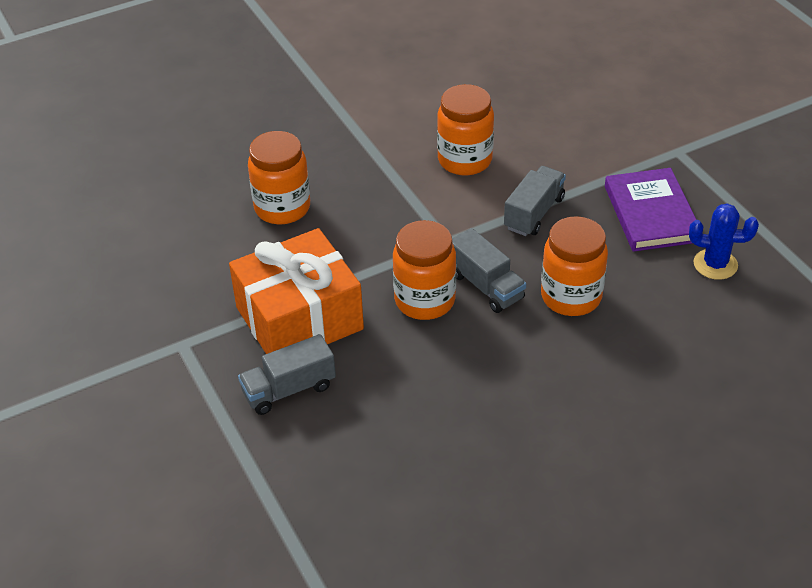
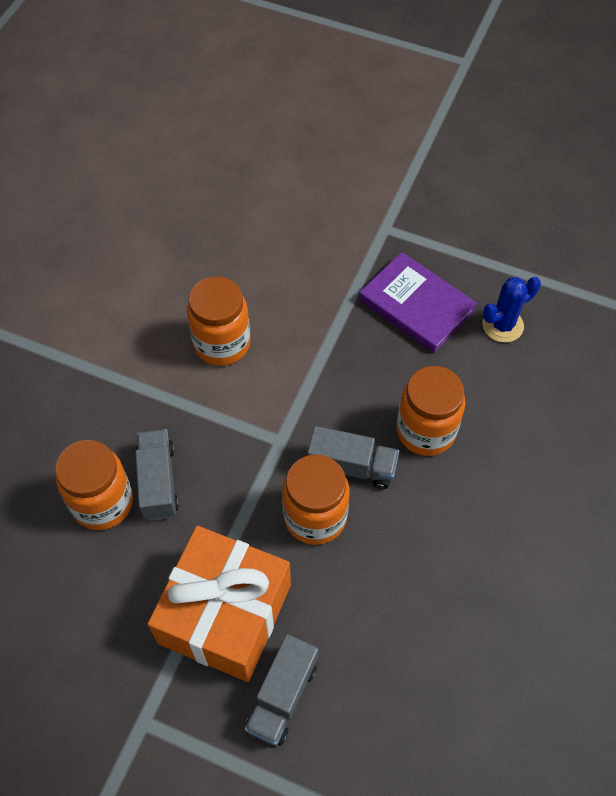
camera: 40 degrees left, 15 degrees up
(534, 213) = (326, 364): grey truck -> grey truck (158, 482)

